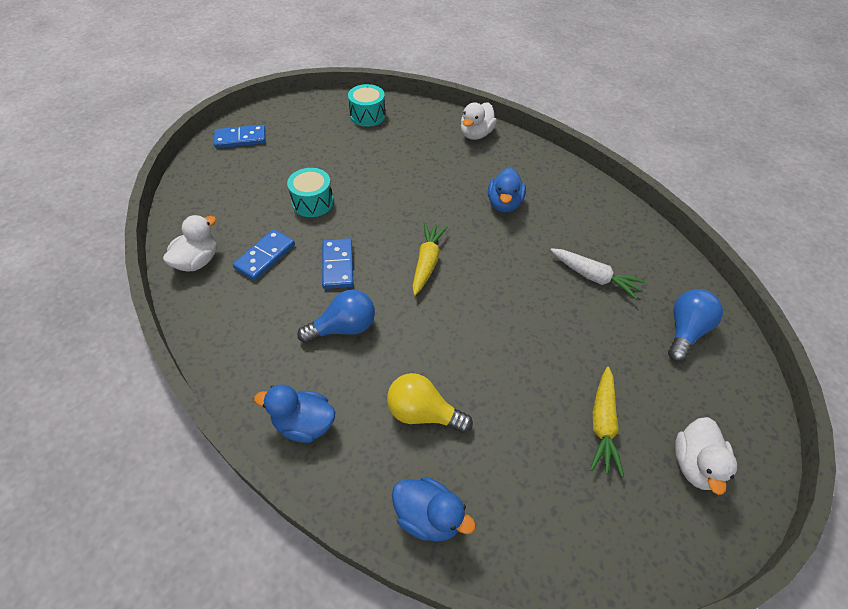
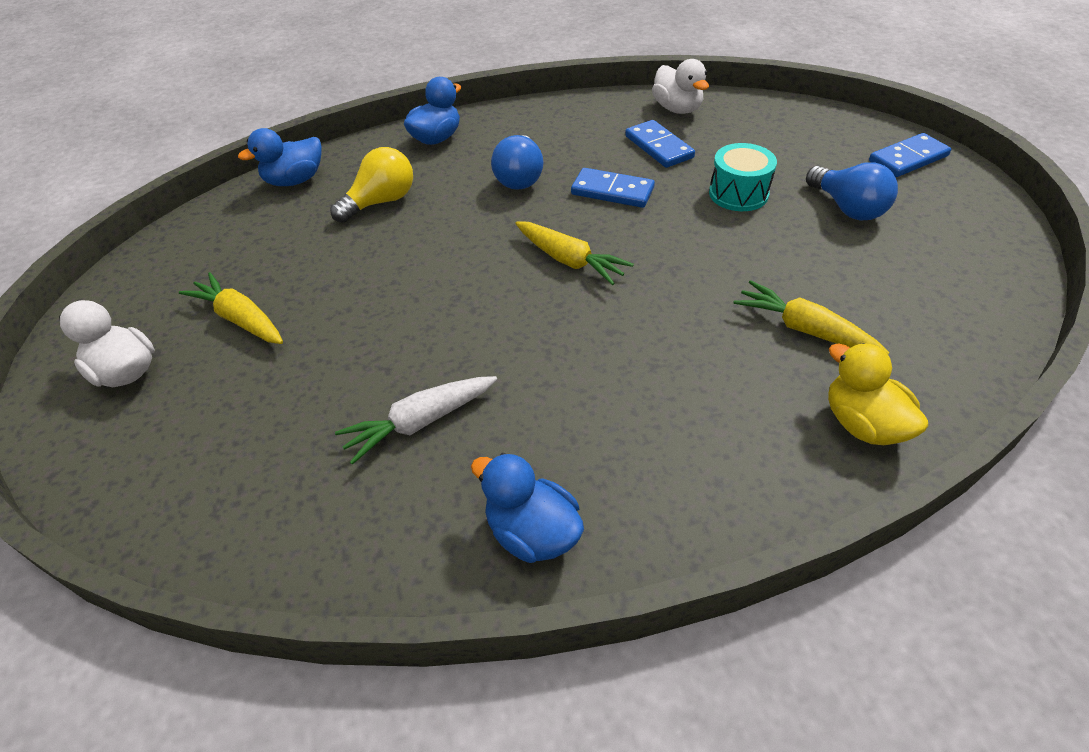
camera: 120 degrees right, 5 degrees down
(240, 139) = (908, 159): blue domino -> blue domino turned 45 degrees clockwise
(367, 115) = (956, 292): turquoise drum -> none
(427, 157) = (805, 329): none -> yellow carrot
(476, 134) = (862, 424): white duck -> yellow duck
(504, 204) = (639, 383): blue duck -> blue duck (532, 532)
(685, 331) = (247, 481): blue light bulb -> blue light bulb (847, 208)

